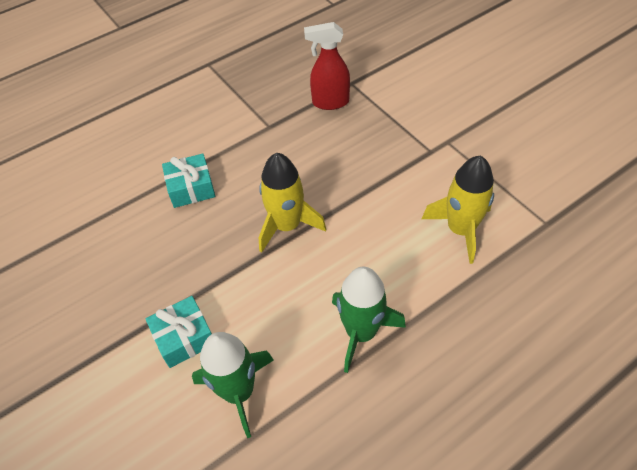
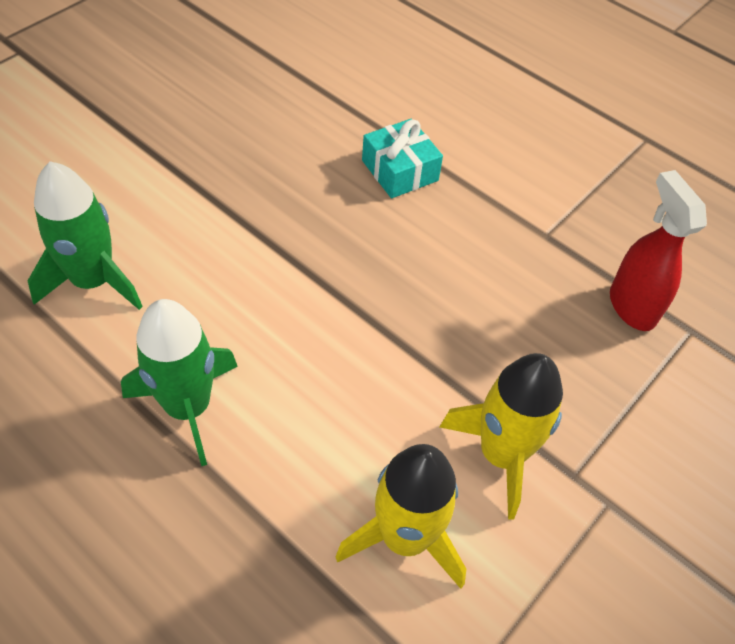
camera: 70 degrees right, 0 degrees up
(184, 337) = (166, 213): turquoise gift -> none
(287, 225) = (359, 289): yellow rocket -> yellow rocket (501, 454)

